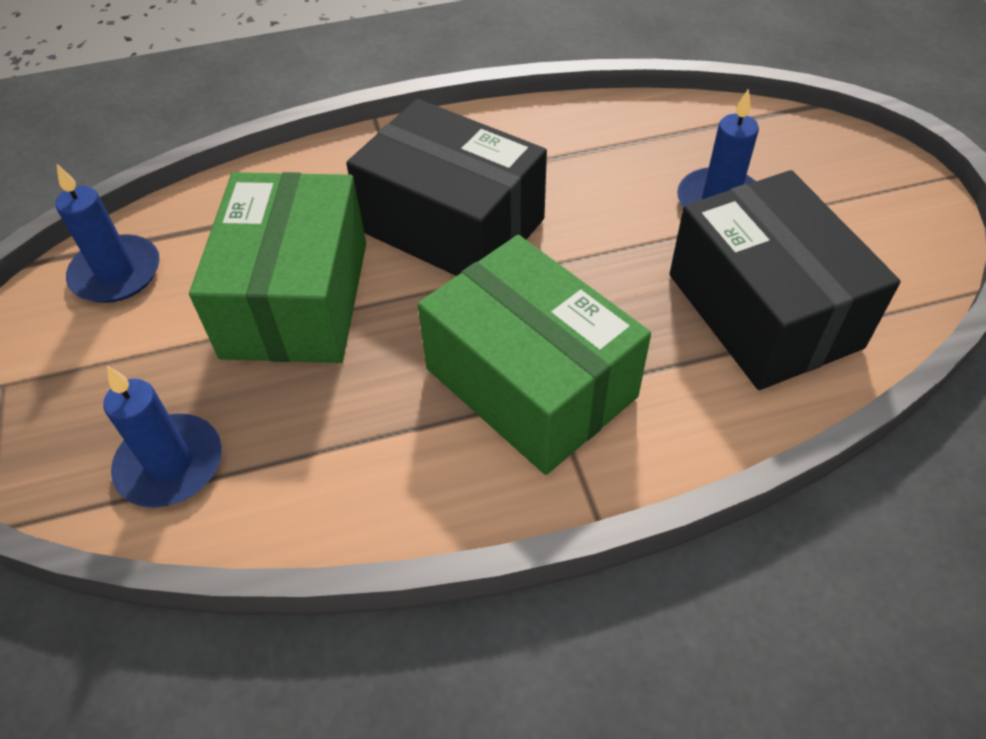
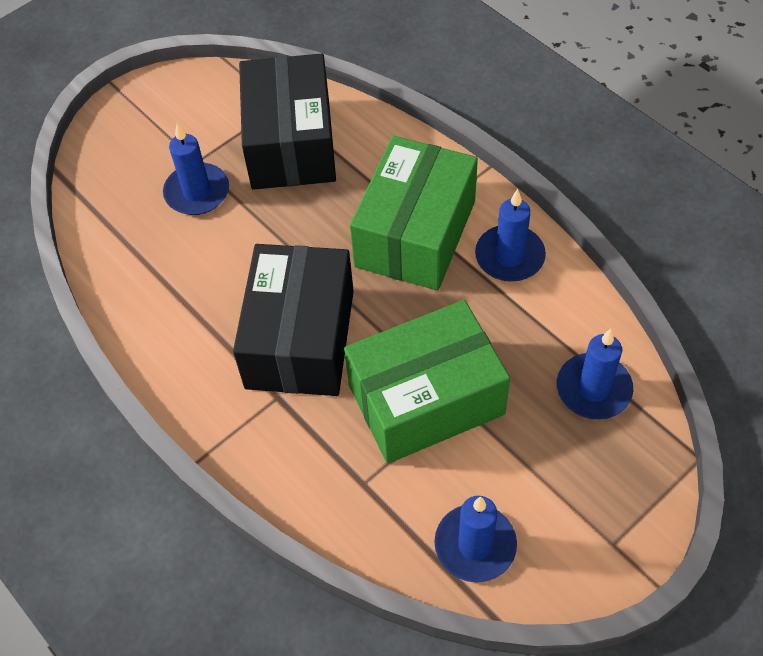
camera: 115 degrees left, 5 degrees up
(424, 472) = (509, 256): none -> blue candle
(763, 310) = (291, 143): black box -> black box turned 45 degrees counterclockwise

